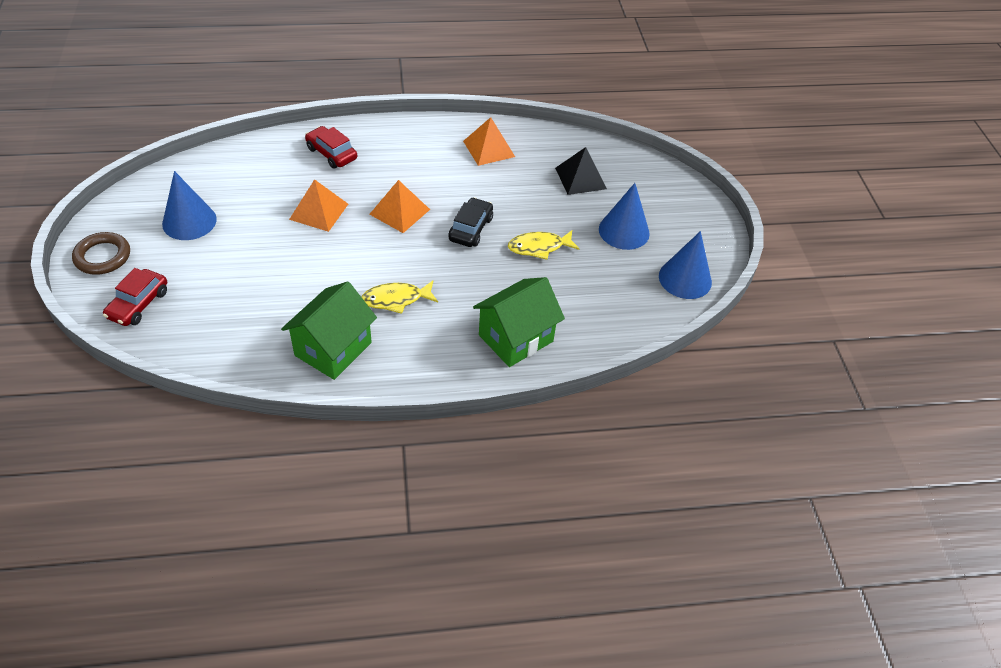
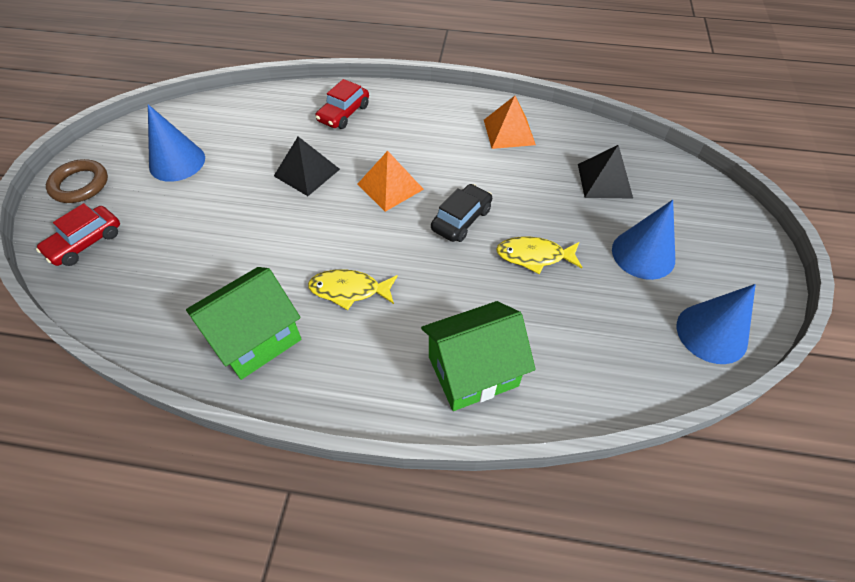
camera: 20 degrees right, 5 degrees up
(319, 211) = (307, 172): orange pyramid -> black pyramid
(331, 153) = (344, 113): red car -> red car turned 120 degrees counterclockwise

